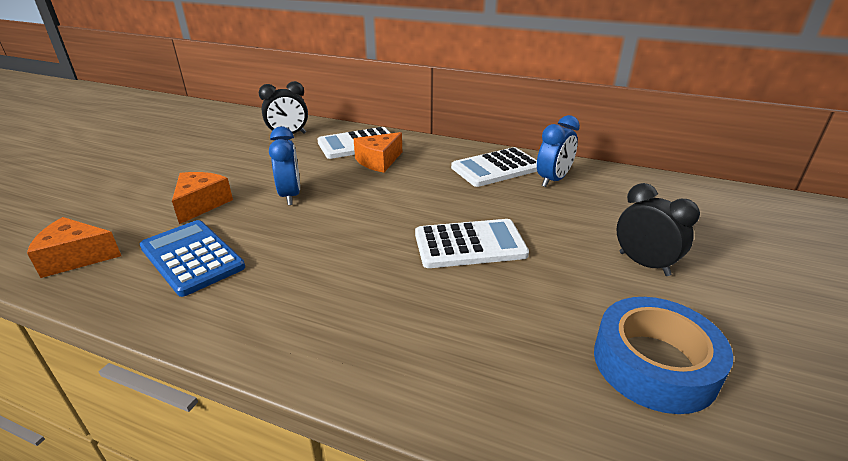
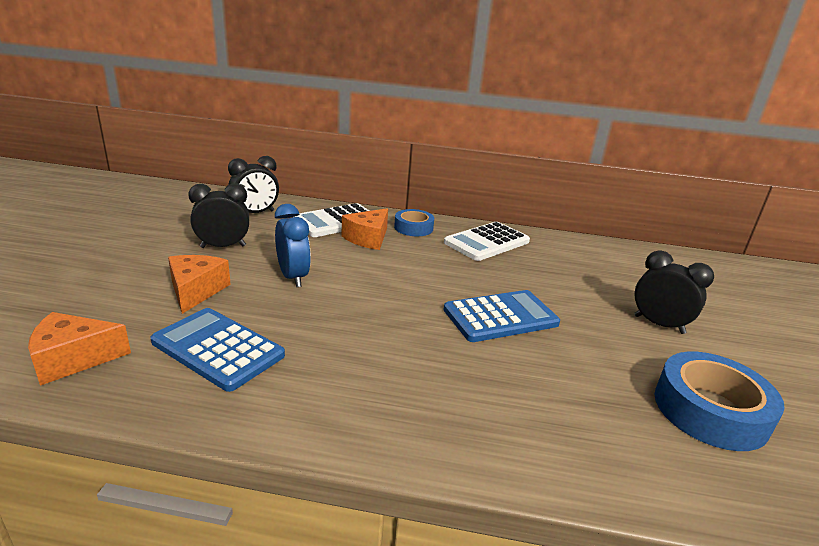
camera: 15 degrees left, 5 degrees down
(244, 165) = (223, 246): none -> black clock
(428, 152) = (413, 228): none -> blue tape
(469, 244) = (500, 317): white calculator -> blue calculator
(553, 180) = (544, 252): blue clock -> none

